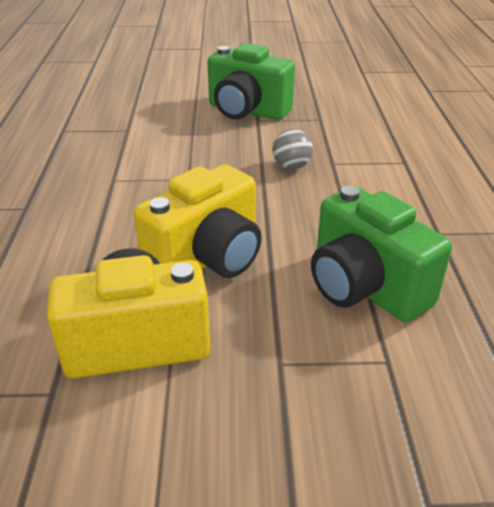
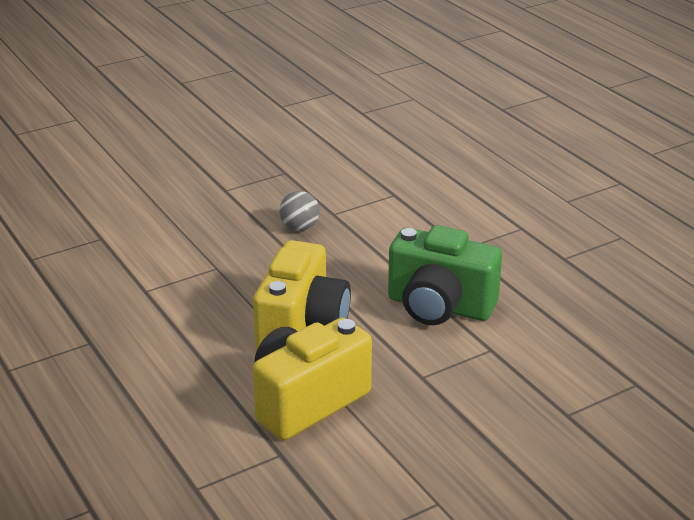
camera: 30 degrees left, 5 degrees down
(247, 111) = (204, 183): green camera -> none

